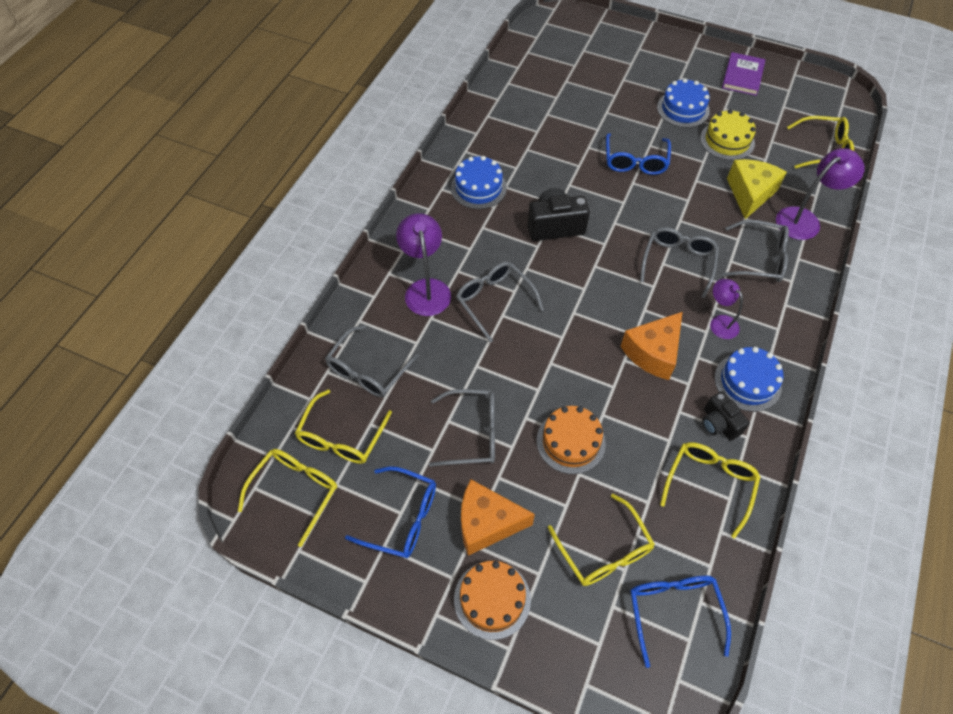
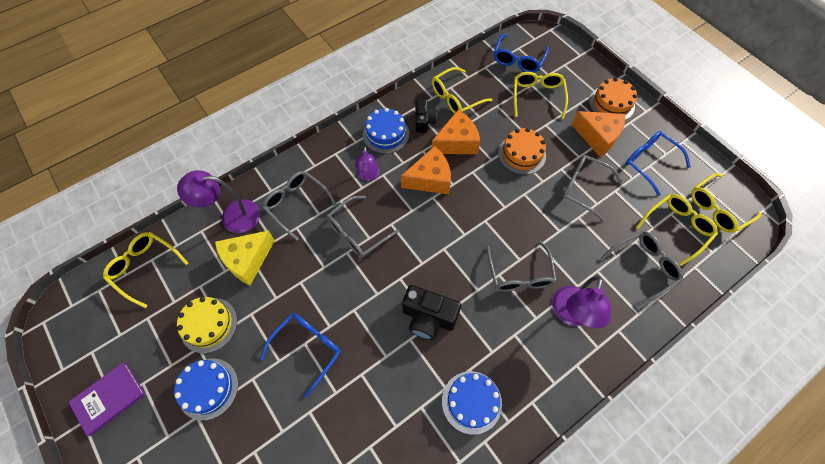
camera: 150 degrees left, 5 degrees up
(658, 415) = (456, 142): none -> orange cheese

